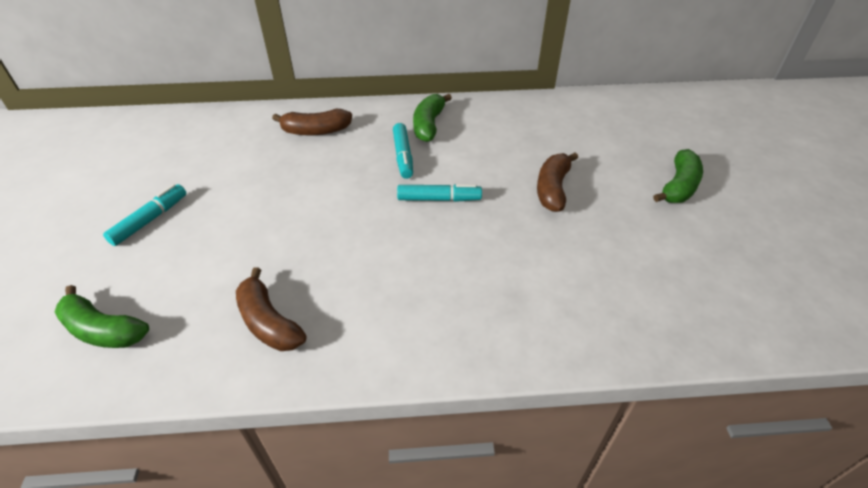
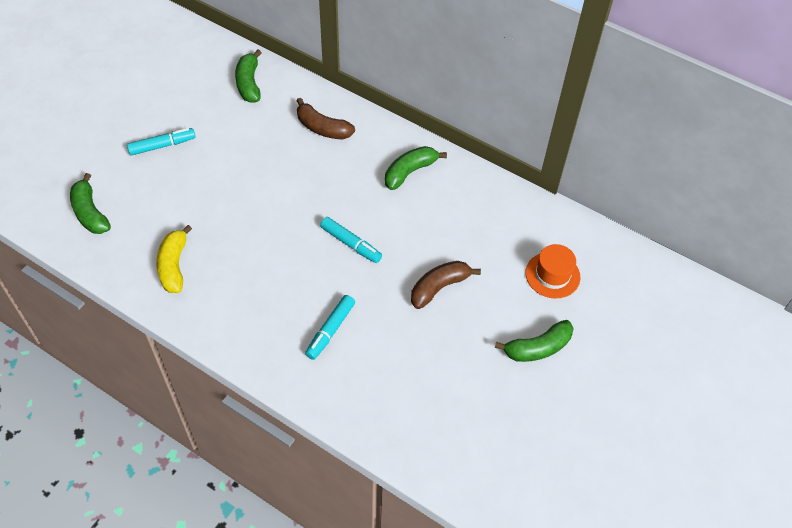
camera: 35 degrees right, 10 degrees up
(207, 131) = (249, 83): none -> green banana
(269, 322) = (174, 266): brown banana -> yellow banana
(403, 156) = (362, 190): turquoise marker -> turquoise marker (330, 330)
(621, 134) = (552, 275): none -> orange hat

